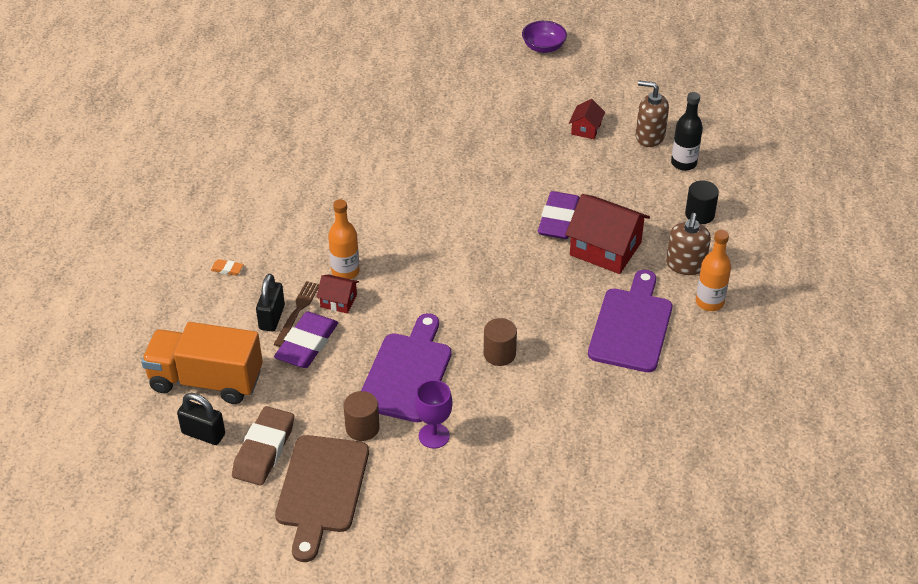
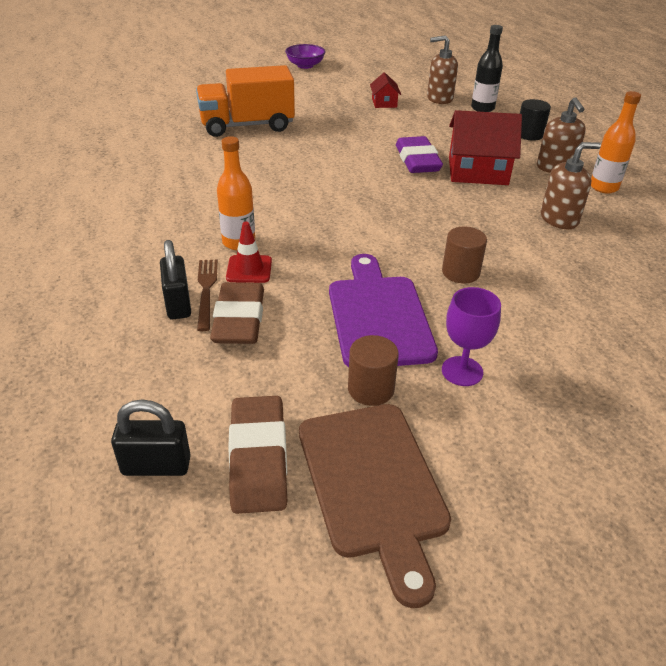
camera: 25 degrees left, 5 degrees down
(206, 380) = (126, 396): orange truck -> orange truck (247, 126)
(227, 269) = (95, 272): orange eraser -> none
(307, 344) = (239, 319): purple eraser -> brown eraser
(338, 301) = (249, 269): red house -> red traffic cone
(631, 326) = (559, 219): purple cutting board -> brown soap dispenser

